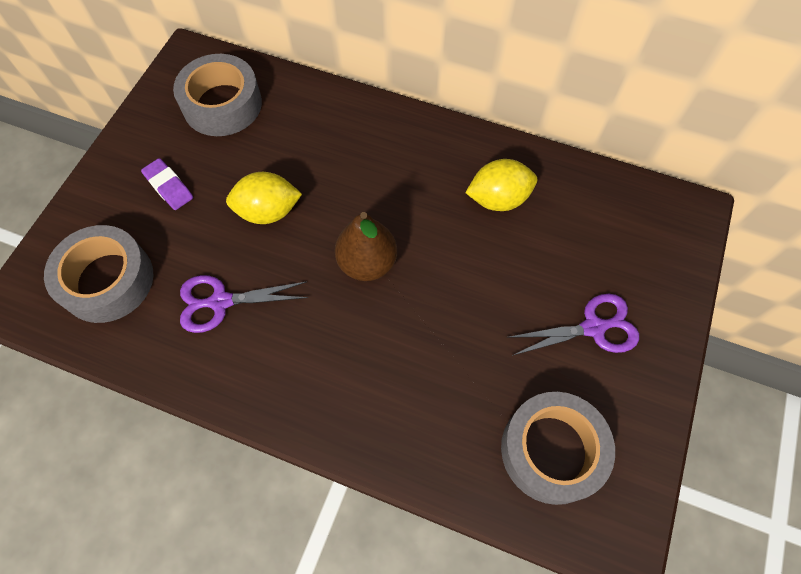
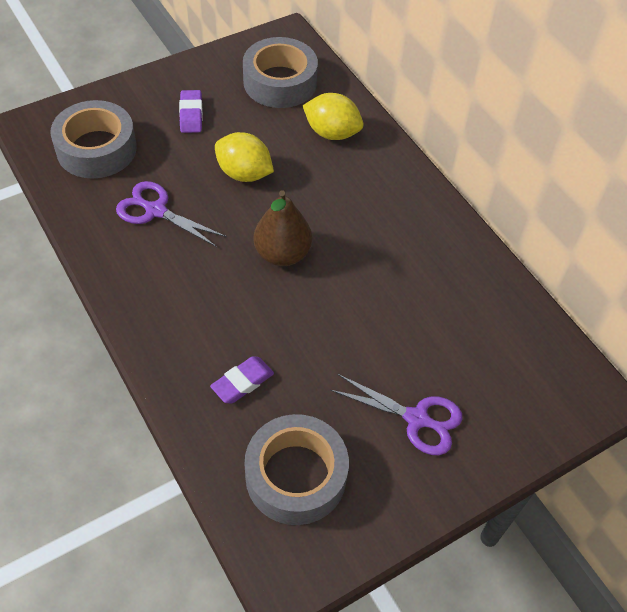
camera: 35 degrees right, 10 degrees down
(439, 404) = (242, 382): none -> purple eraser
(498, 199) = (430, 277): yellow lemon -> yellow lemon (332, 133)

